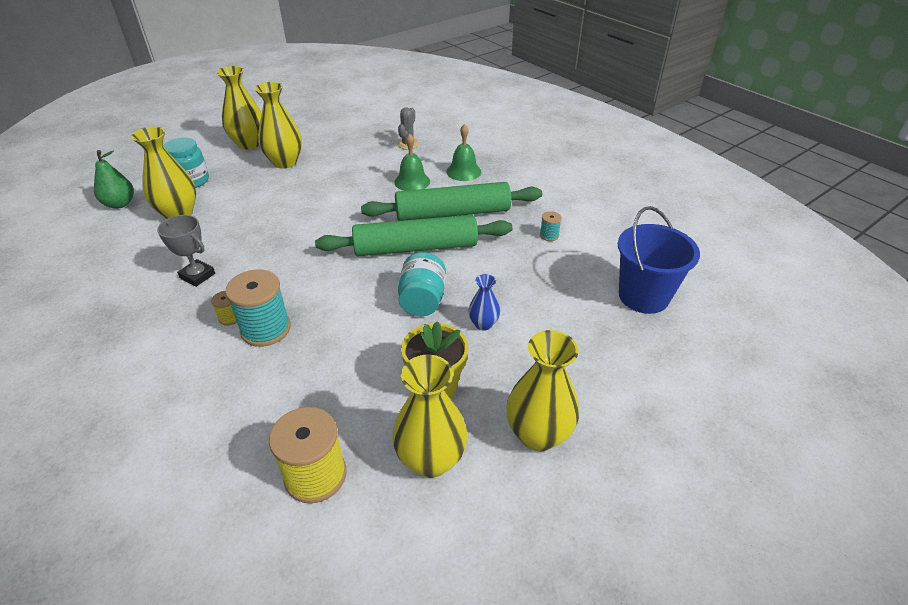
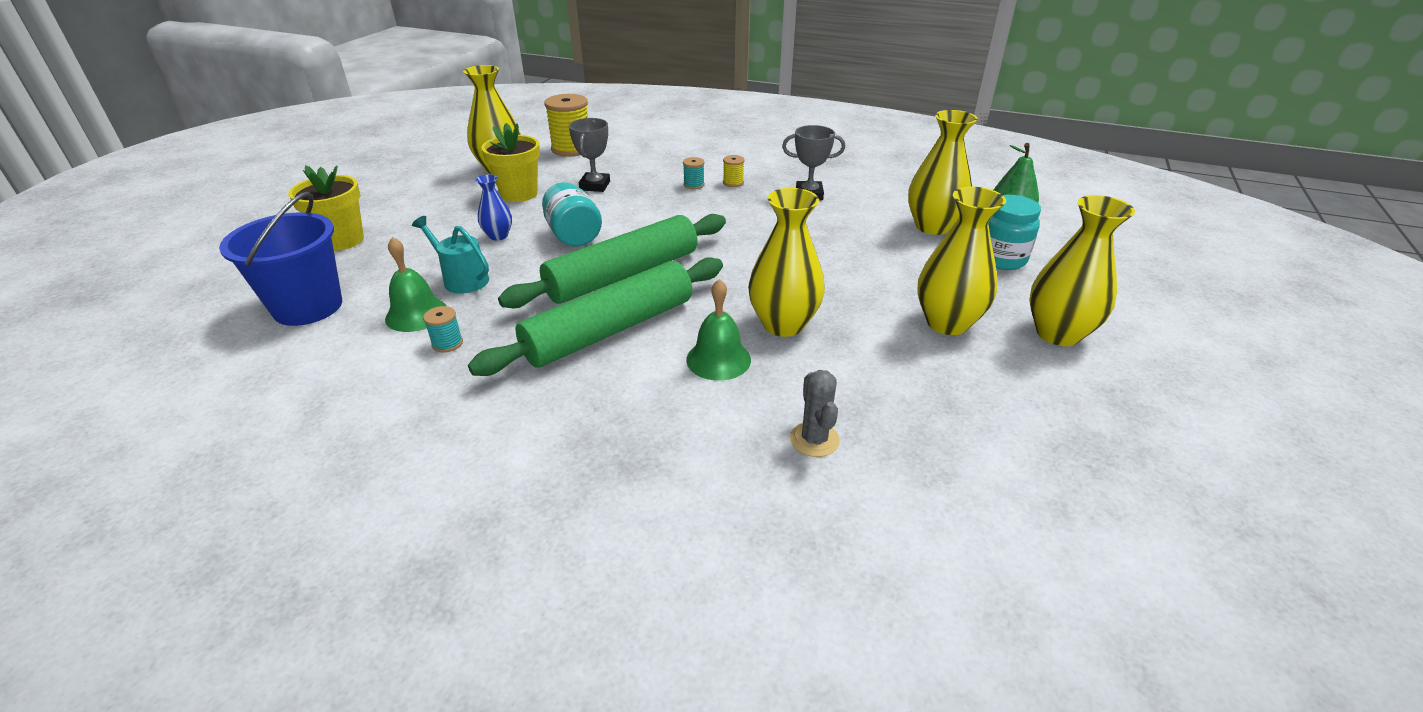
camera: 150 degrees right, 5 degrees down
(265, 329) = (694, 185): turquoise spool -> turquoise spool, size x0.47
(353, 368) = (595, 186): none -> grey trophy
(463, 171) = (649, 412): green bell -> green bell (416, 314)
(527, 284) = (462, 279): none -> turquoise watering can
(538, 435) = (424, 193): yellow vase -> yellow vase (783, 324)
(627, 374) = (342, 240): none -> yellow flower pot

